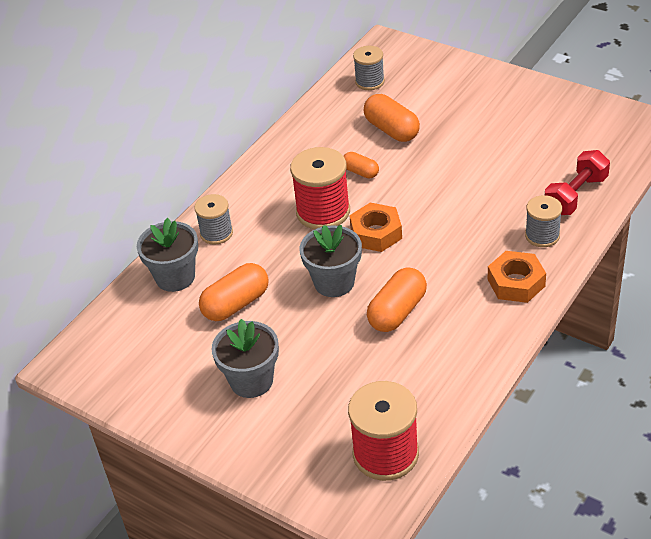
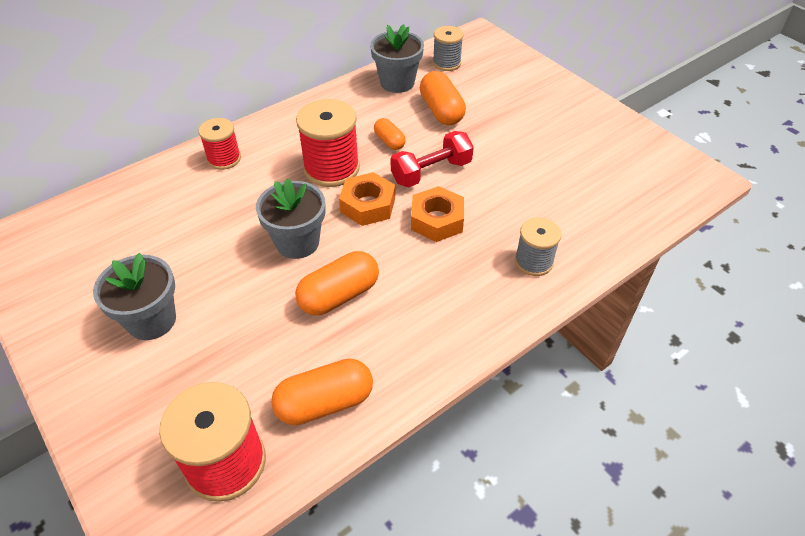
camera: 15 degrees right, 5 degrees up
(175, 277) = (159, 189): grey flower pot -> grey flower pot (397, 82)
(216, 233) = (224, 159): grey spool -> red spool
(236, 304) = (193, 233): orange capsule -> orange capsule (325, 403)
(516, 283) = (479, 305): orange nut -> orange nut (437, 220)
(575, 195) = (590, 229): red dumbbell -> red dumbbell (431, 172)

